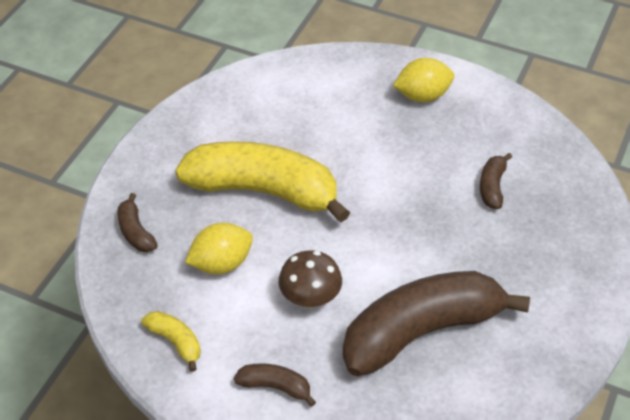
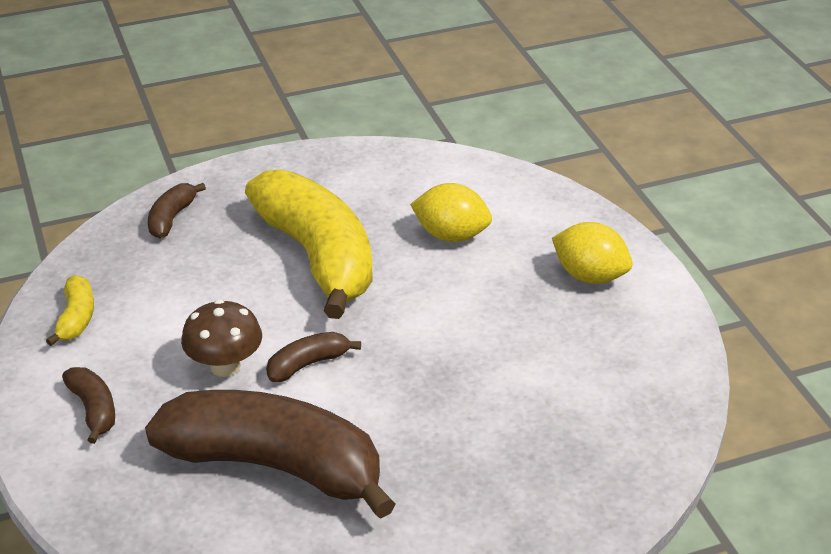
camera: 45 degrees right, 10 degrees down
(221, 263) = (198, 287): yellow lemon -> yellow lemon (451, 235)
(492, 187) = (537, 399): brown banana -> brown banana (308, 364)

